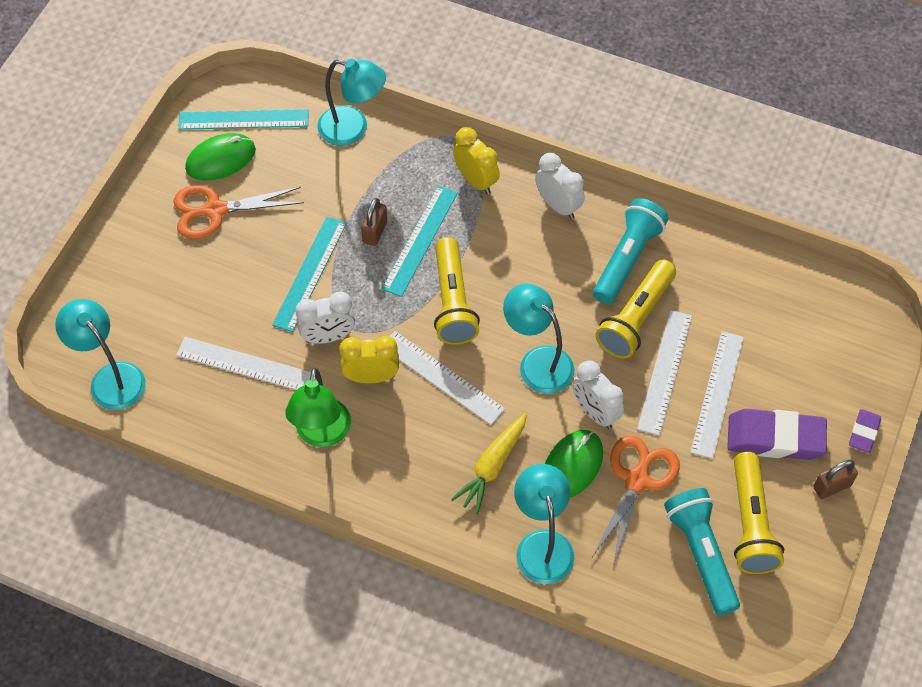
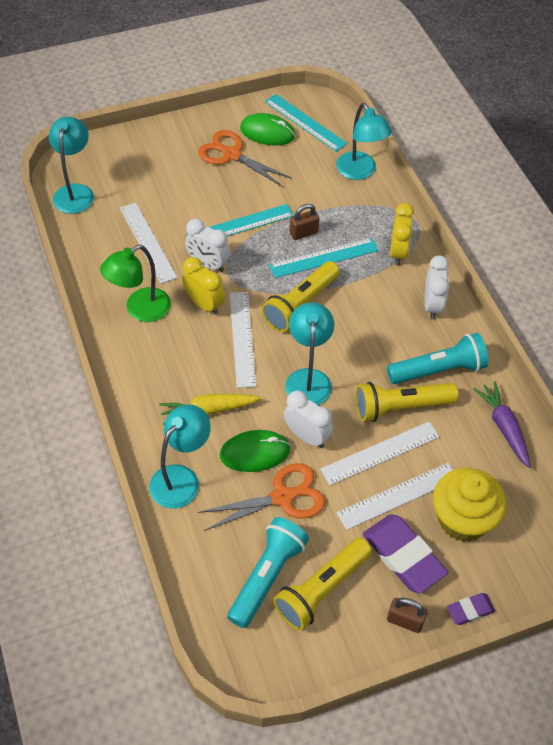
camera: 45 degrees right, 5 degrees down
(595, 412) = (307, 436): white clock -> white clock turned 120 degrees clockwise
(727, 263) = (503, 427): none -> purple carrot
(782, 367) = (462, 519): none -> yellow cupcake

